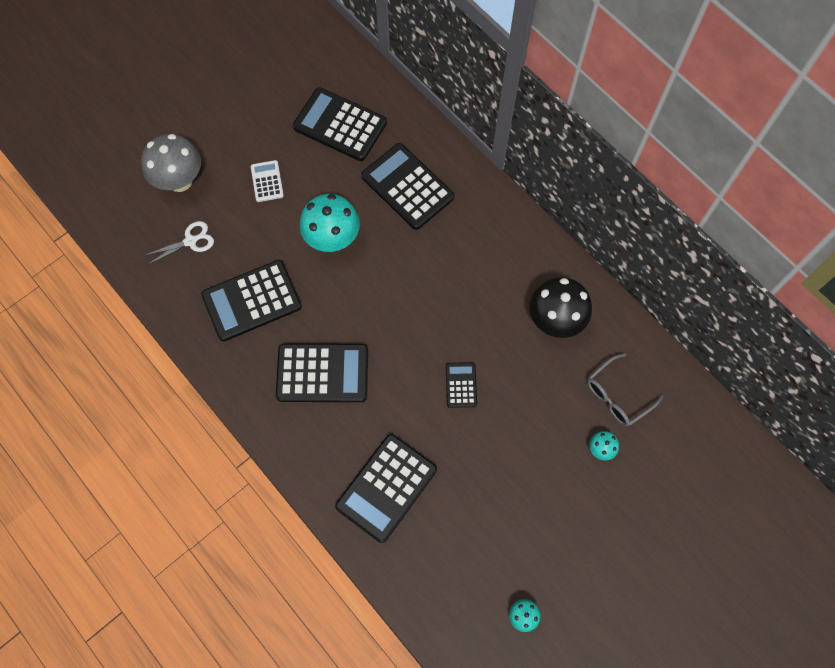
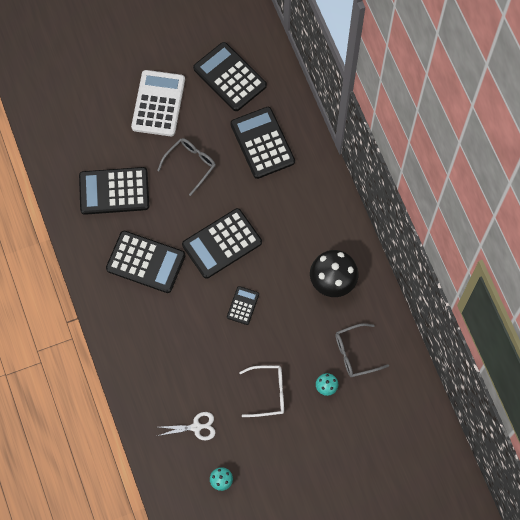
camera: 20 degrees right, 0 degrees up
(180, 181) = (94, 81): grey mushroom -> none
(190, 241) = (85, 131): white scissors -> white scissors (196, 427)
(267, 181) = (158, 103): white calculator -> white calculator, size x1.98
(332, 239) = (190, 164): turquoise mushroom -> grey glasses
(386, 488) = (160, 360): black calculator -> black calculator (222, 244)
(534, 481) = (268, 393): none -> white glasses

